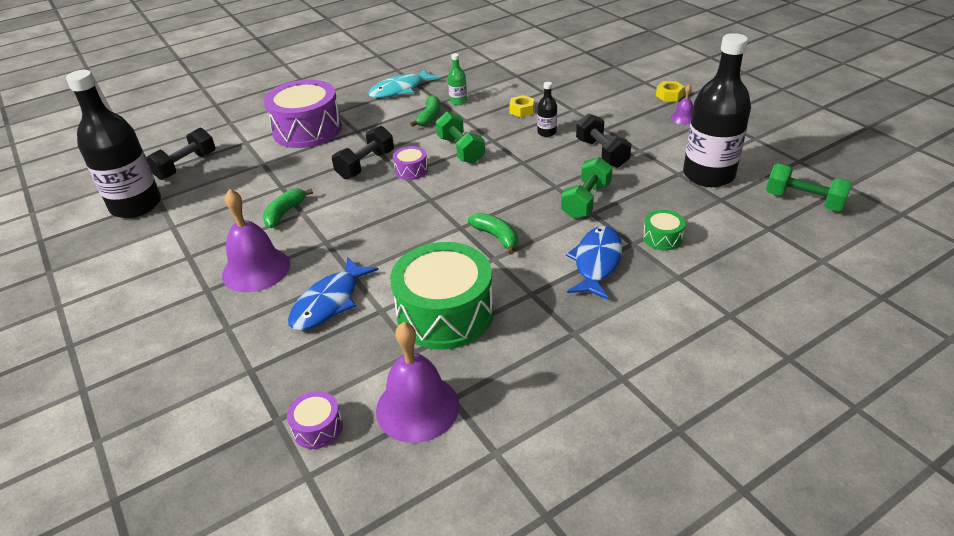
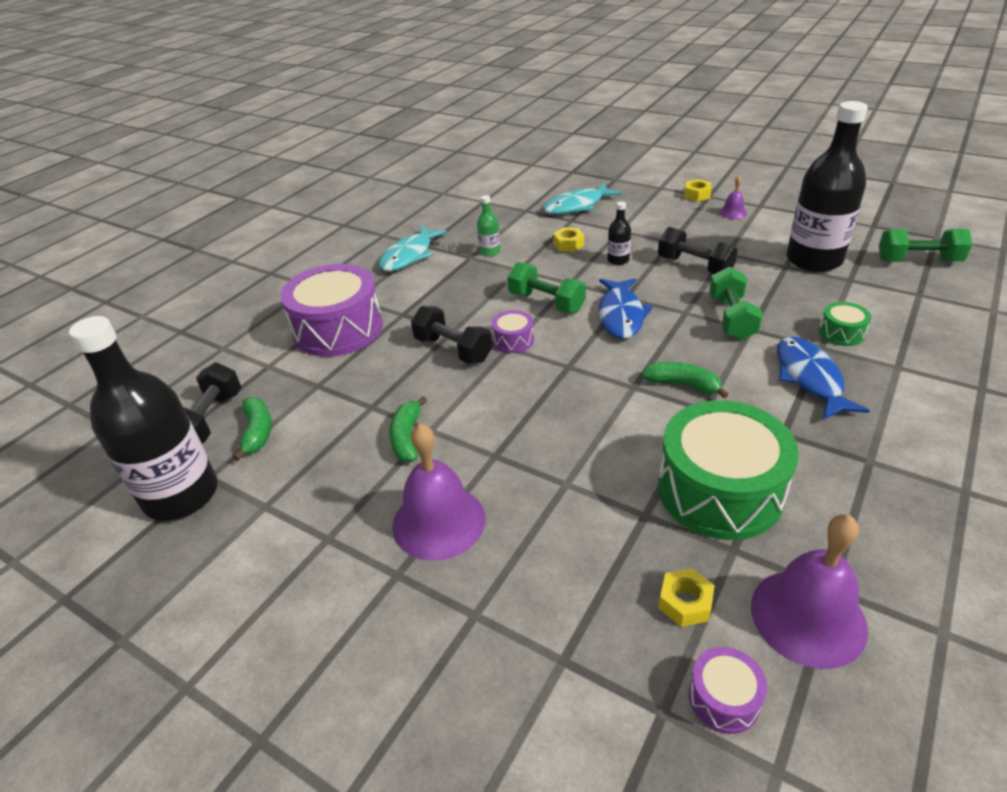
camera: 25 degrees left, 0 degrees up
(329, 302) = (574, 529): blue fish -> blue fish (621, 315)
(351, 369) = (685, 602): none -> yellow nut
(365, 165) = (453, 350): black dumbbell -> black dumbbell turned 60 degrees counterclockwise
(429, 117) = (474, 276): green banana -> green banana (257, 432)
(560, 81) = (577, 206): none -> turquoise fish

